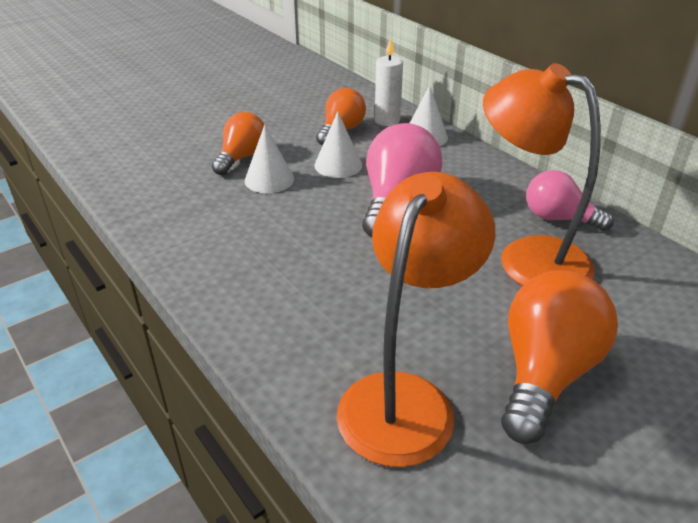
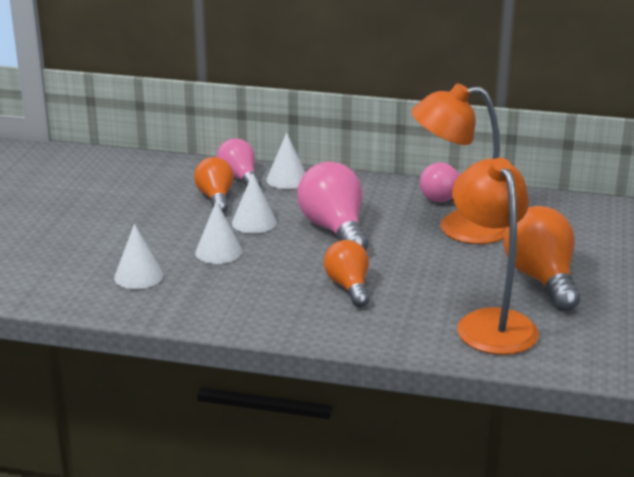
camera: 40 degrees left, 10 degrees down
(180, 173) = (138, 276): none -> white cone
(242, 157) = (169, 246): orange light bulb -> orange light bulb (349, 287)
(387, 121) = (240, 178): white candle -> pink light bulb

